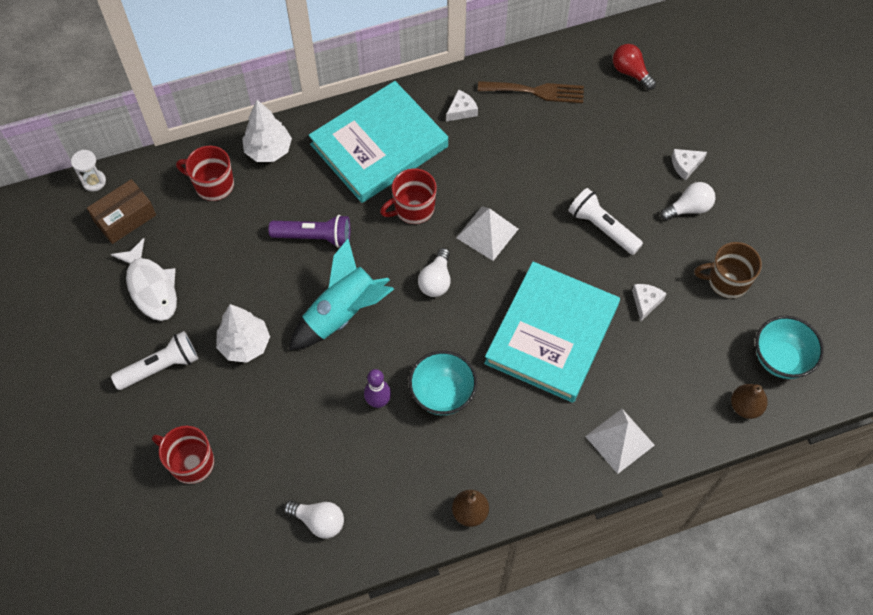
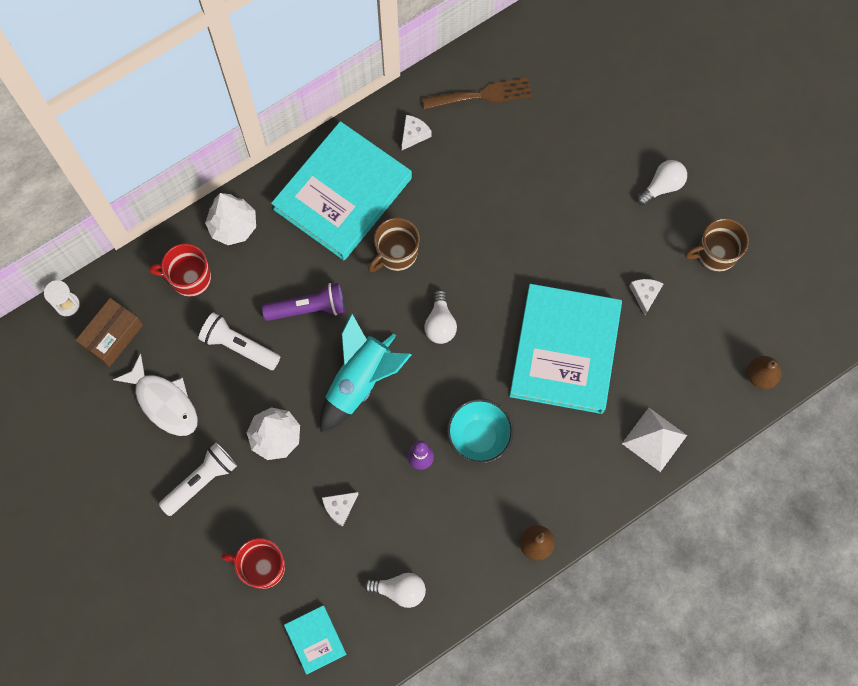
camera: 15 degrees left, 10 degrees up
(219, 547) = (315, 639): none -> turquoise book
(413, 208) = (396, 253): red mug -> brown mug
(487, 233) = (475, 261): white pyramid -> none
(602, 228) = (585, 228): white flashlight -> white flashlight (239, 346)
(630, 72) = (570, 51): red light bulb -> none
(685, 165) = (648, 141): white cheese -> white cheese (340, 507)
(780, 359) = (782, 320): turquoise bowl -> none

